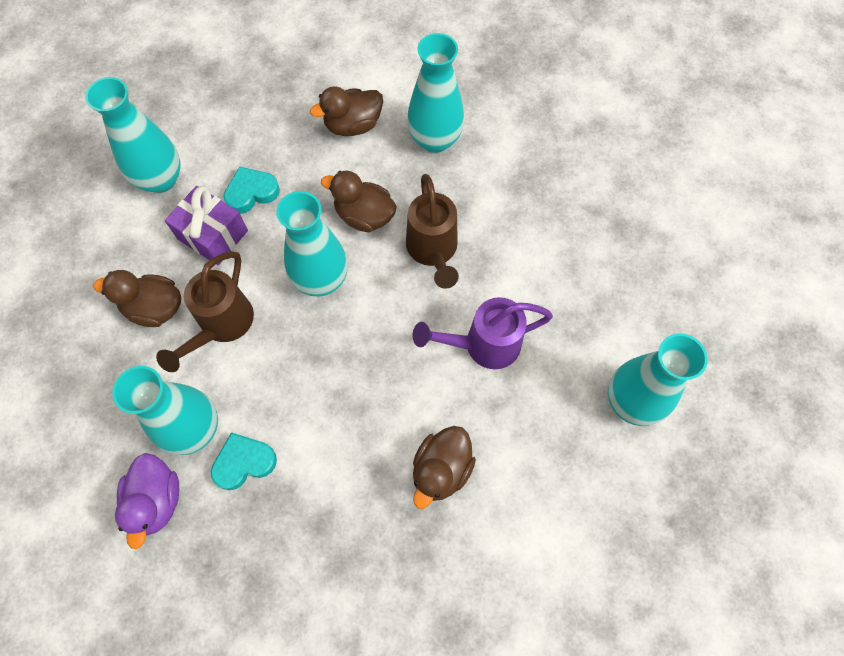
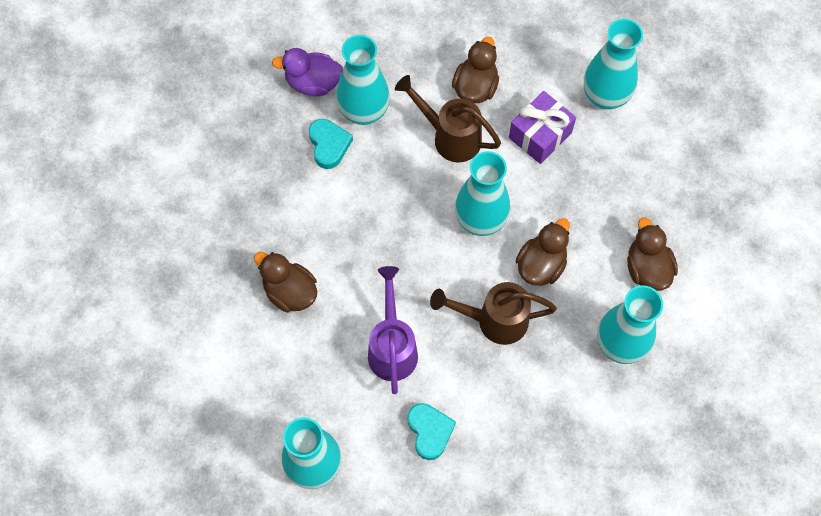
camera: 100 degrees right, 0 degrees up
(251, 192) = (580, 170): turquoise heart -> turquoise heart (429, 431)

